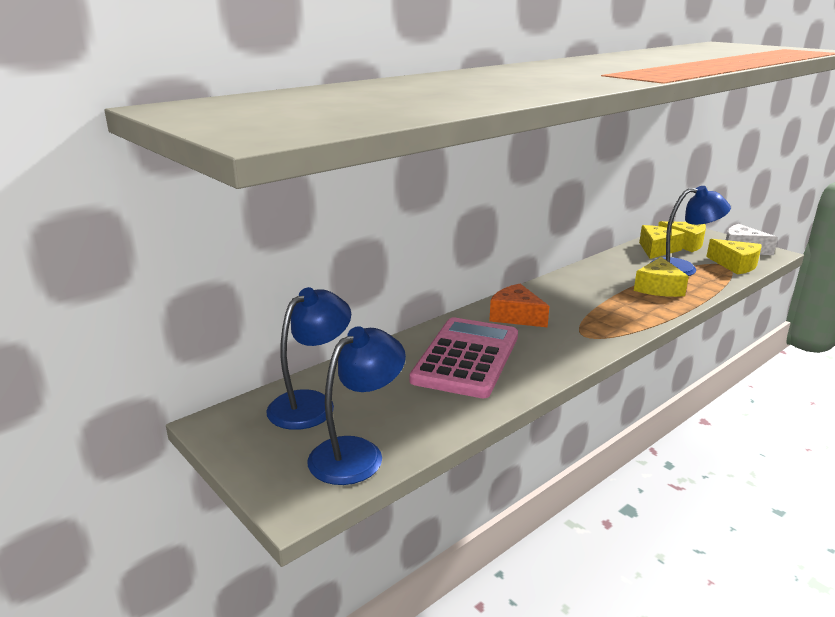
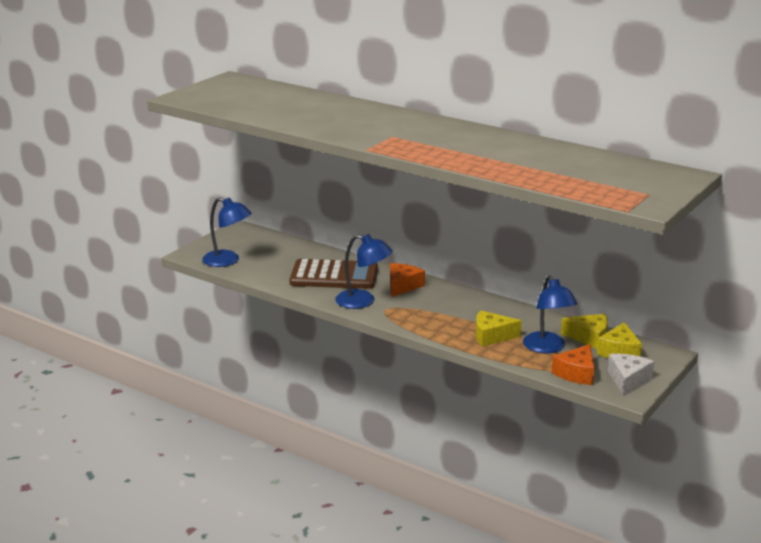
camera: 75 degrees right, 0 degrees up
(311, 403) = (266, 244): blue lamp -> blue lamp (363, 301)
(466, 358) = (334, 276): pink calculator -> brown calculator
(735, 265) = (576, 373): yellow cheese -> orange cheese

